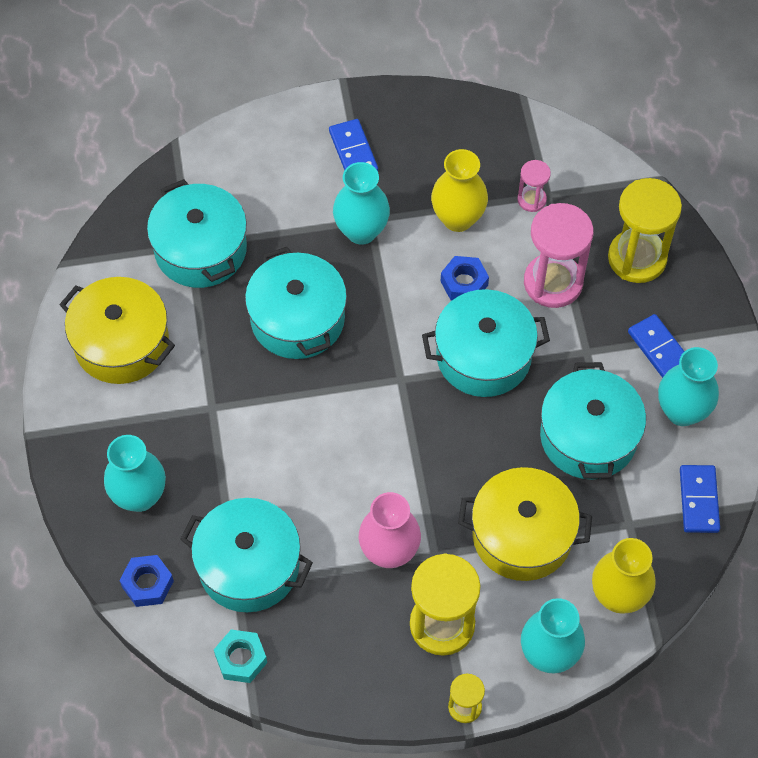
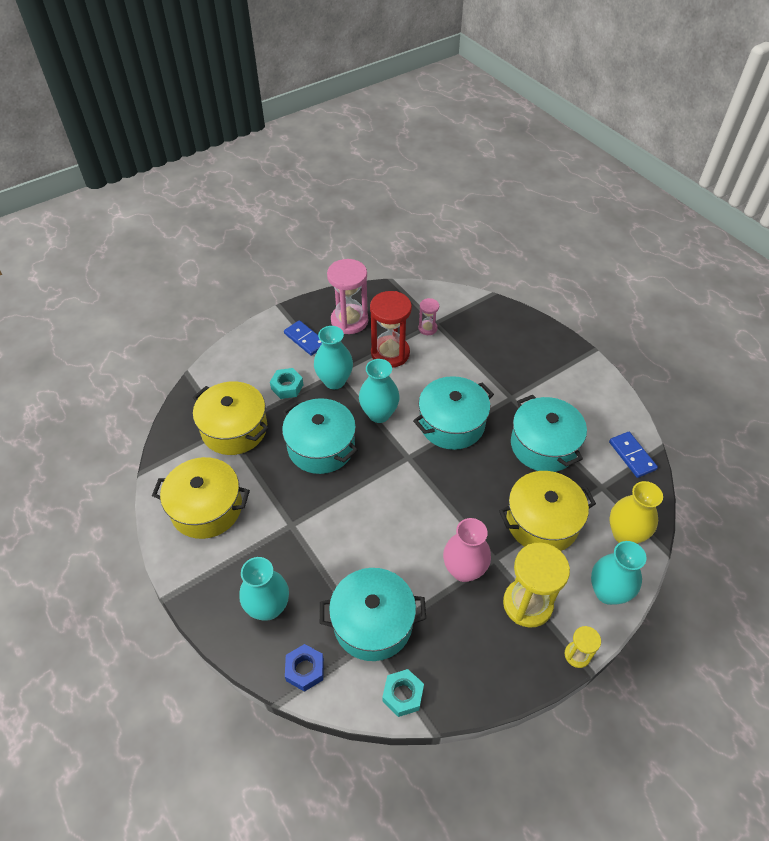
camera: 25 degrees left, 10 degrees down
(200, 249) = (234, 429): turquoise pot -> yellow pot
(295, 215) = (287, 387): none -> turquoise nut
(458, 218) = (390, 353): yellow vase -> red hourglass
(464, 283) = (415, 387): blue nut -> none
(553, 282) = (467, 367): pink hourglass -> pink hourglass (349, 321)
(637, 258) = (507, 337): yellow hourglass -> none
(660, 349) = (552, 380): blue domino -> none
(682, 411) = (587, 409): turquoise vase -> turquoise vase (379, 414)

